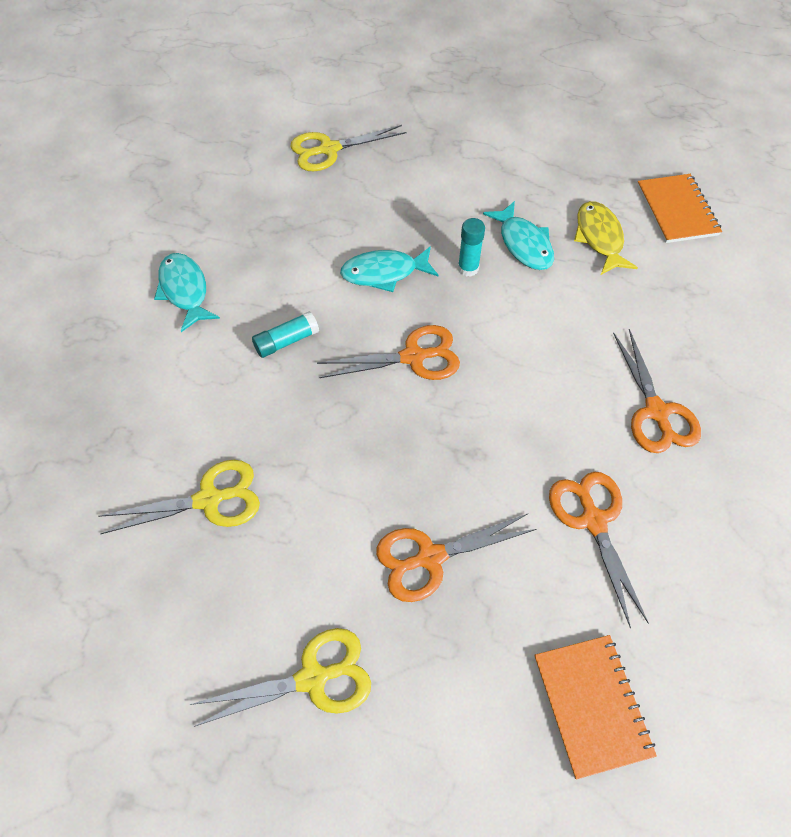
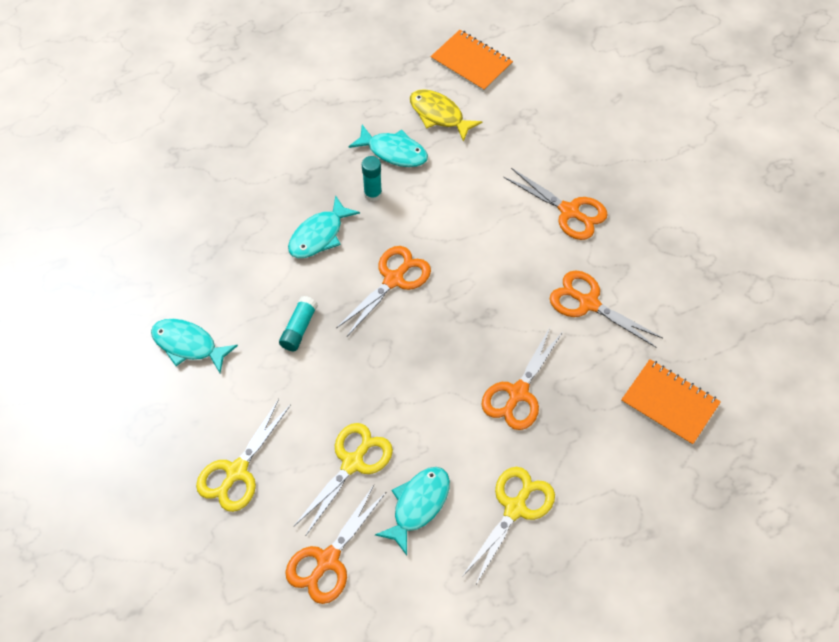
camera: 40 degrees left, 0 degrees up
(95, 574) = (327, 560): none -> orange scissors
(224, 591) = (418, 505): none -> turquoise fish
(329, 149) = (185, 168): yellow scissors -> yellow scissors (236, 472)

